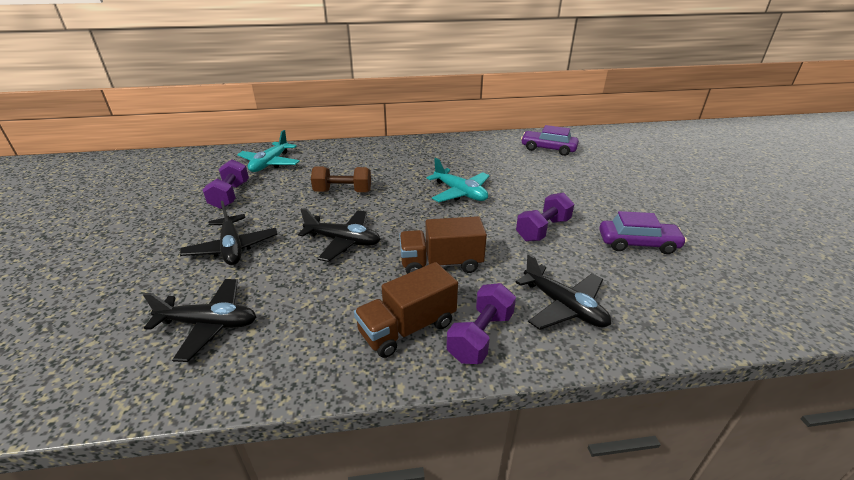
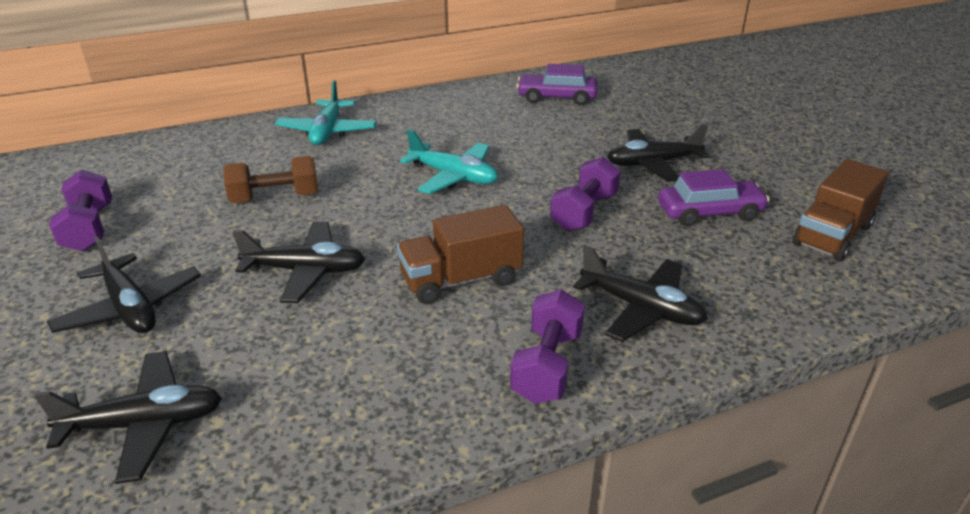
camera: 15 degrees left, 0 degrees up
(270, 163) = (135, 169): turquoise plane -> turquoise plane (327, 131)
(407, 328) = (445, 373): brown truck -> brown truck (832, 235)
(604, 202) = (652, 164): none -> black plane

